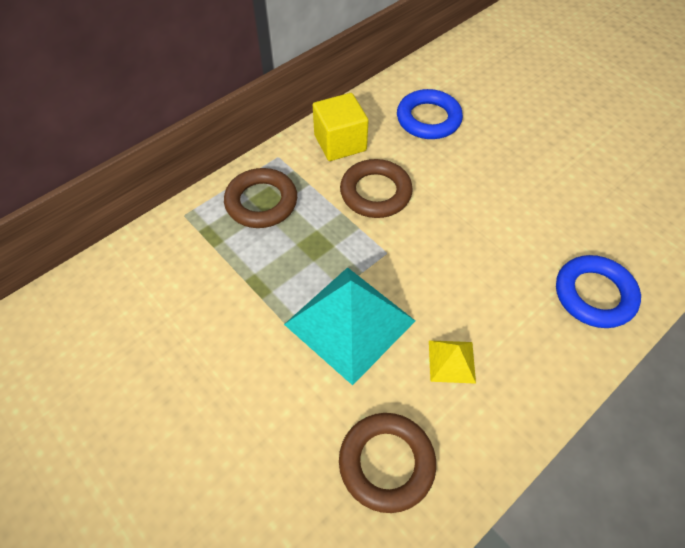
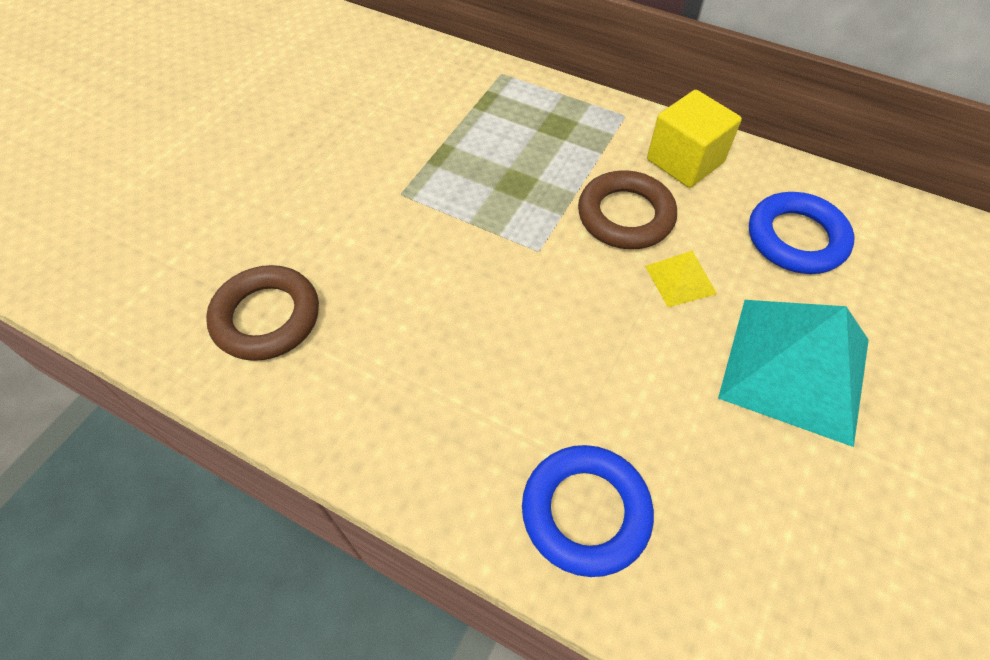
camera: 70 degrees right, 0 degrees up
(261, 202) = (551, 122): brown ring -> none
(349, 322) = (426, 241): turquoise pyramid -> turquoise pyramid (795, 368)
(451, 361) = (410, 351): yellow pyramid -> yellow pyramid (680, 279)

